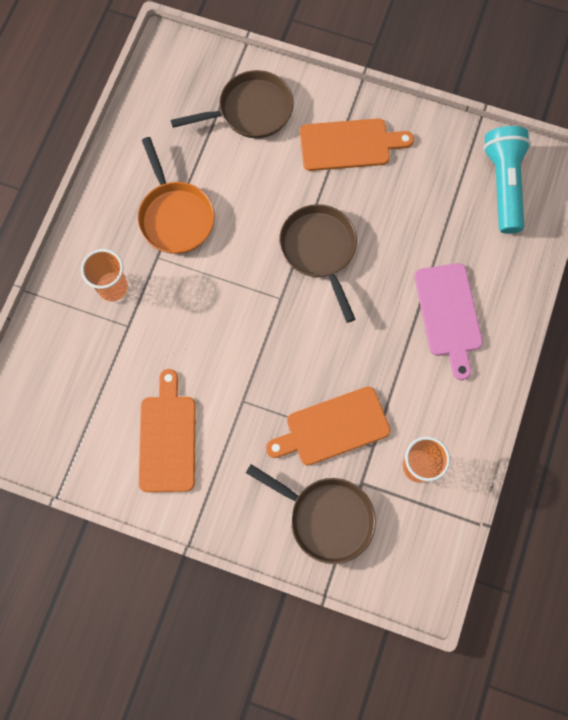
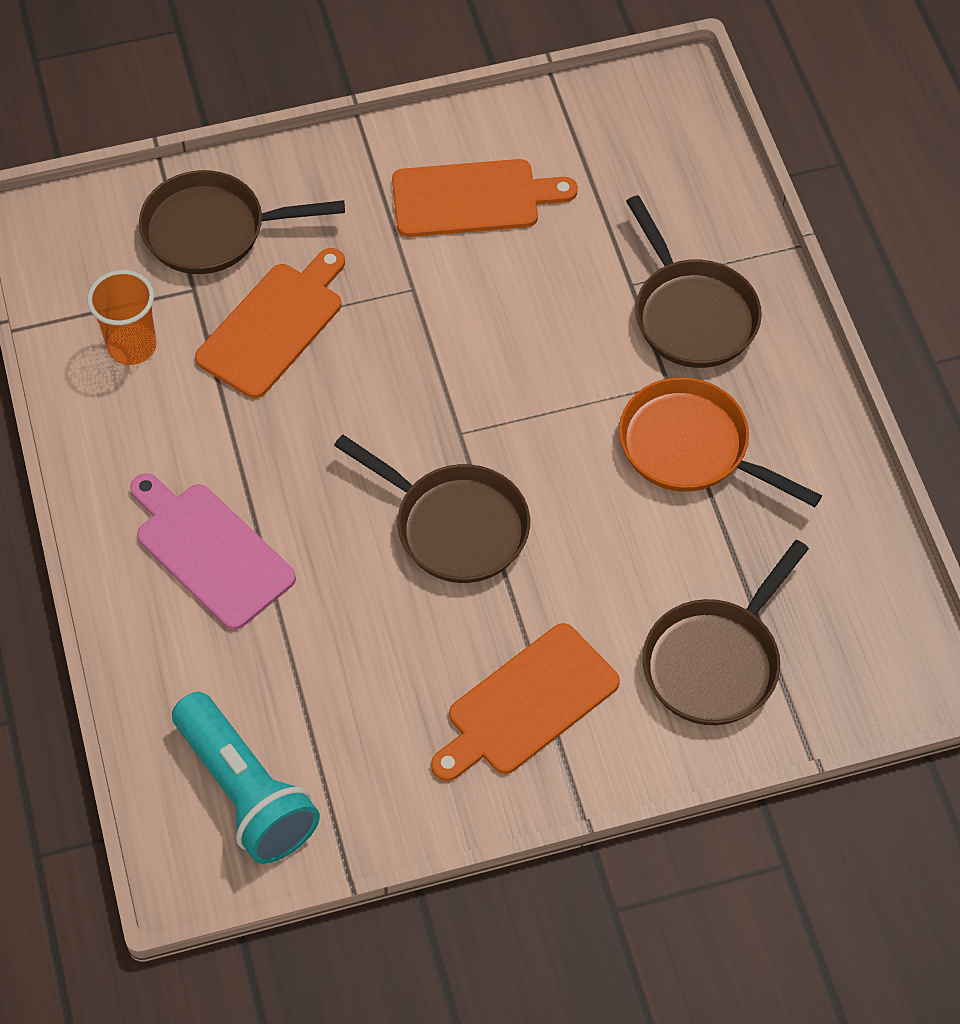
camera: 145 degrees right, 15 degrees down
(113, 287) = (692, 314): orange cup -> brown pan
(167, 438) = (473, 198): orange cutting board -> orange cutting board turned 60 degrees counterclockwise

